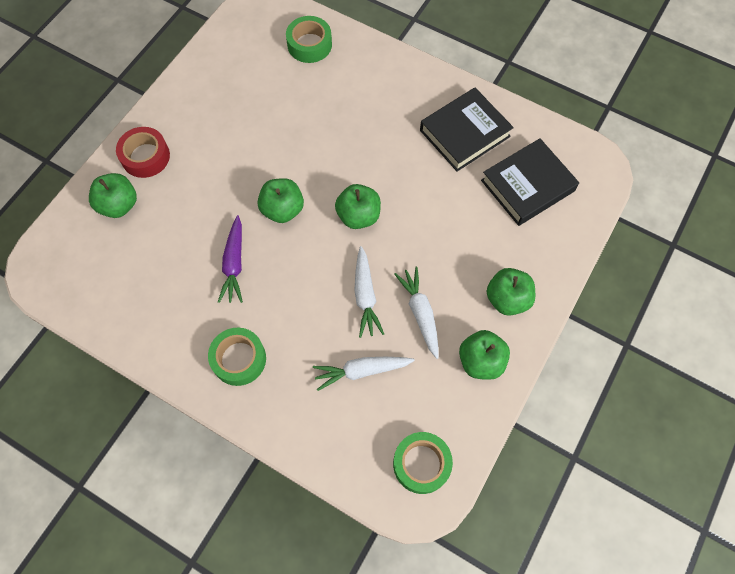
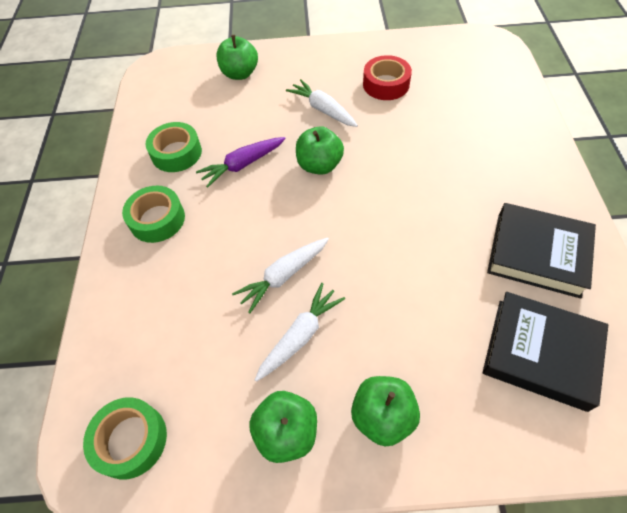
camera: 60 degrees right, 10 degrees down
(145, 157) = (292, 63): red tape -> red tape (386, 84)
(309, 45) = (493, 89): green tape -> green tape (176, 153)
(358, 216) = (361, 221): green apple -> none
(361, 371) = (203, 320): white carrot -> white carrot (323, 109)

